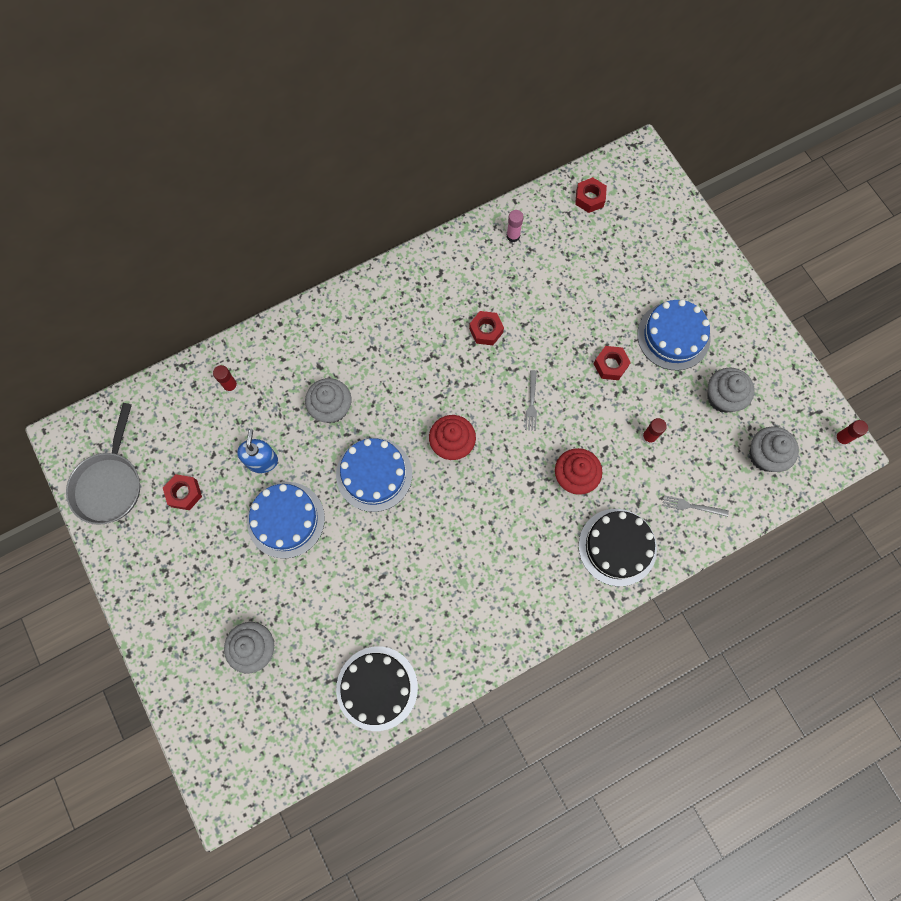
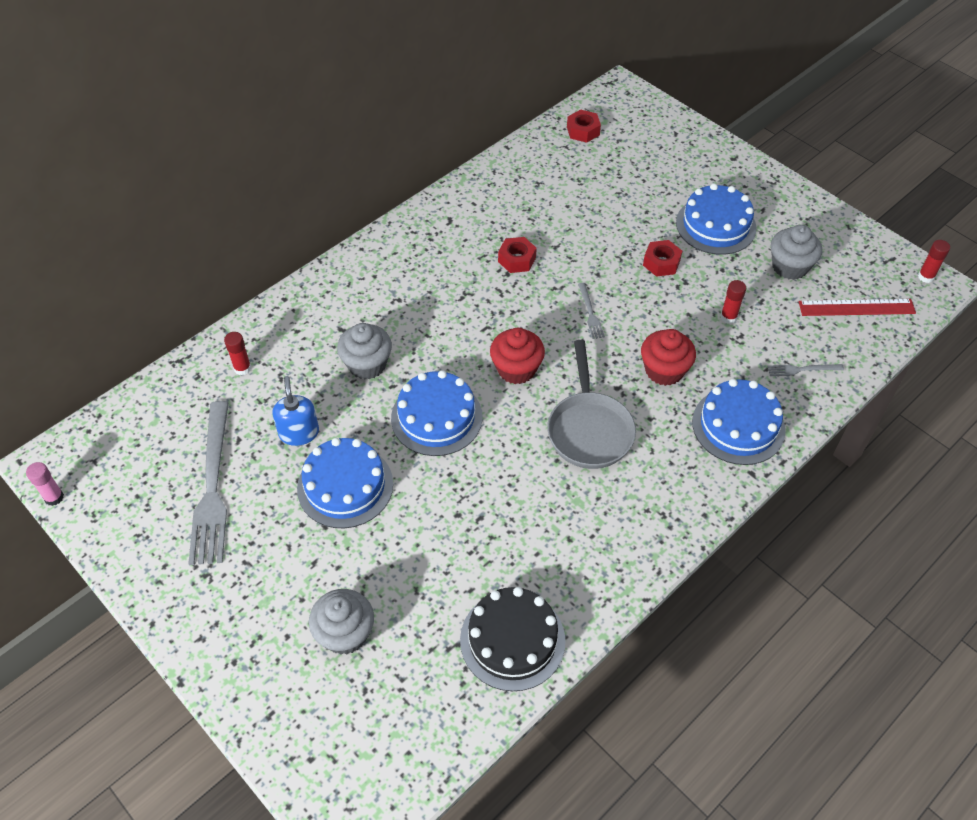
camera: 15 degrees left, 20 degrees down
(109, 484) = (115, 498): grey pan -> grey pan (589, 429)
(184, 493) = (212, 487): red nut -> grey fork
(513, 236) = (516, 175): pink glue stick -> pink glue stick (54, 497)
(617, 547) = (738, 426): black cake -> blue cake
(765, 455) = (856, 307): grey cupcake -> red ruler

